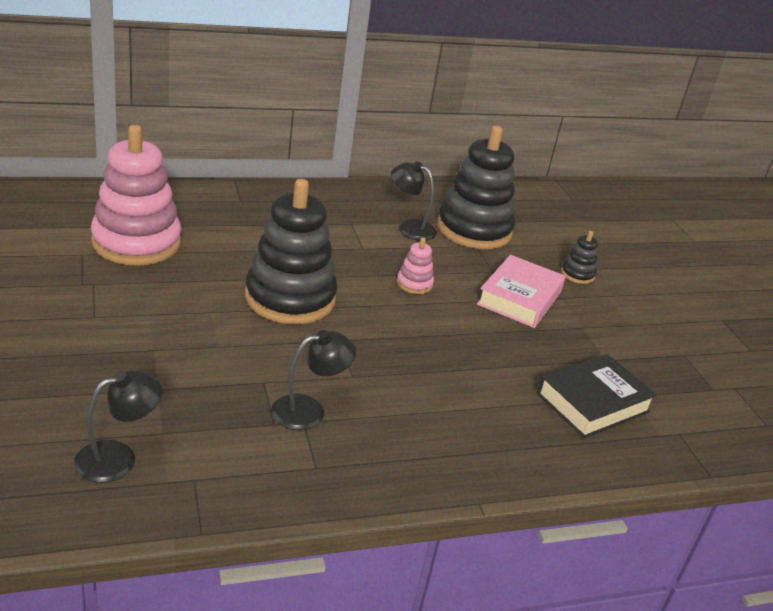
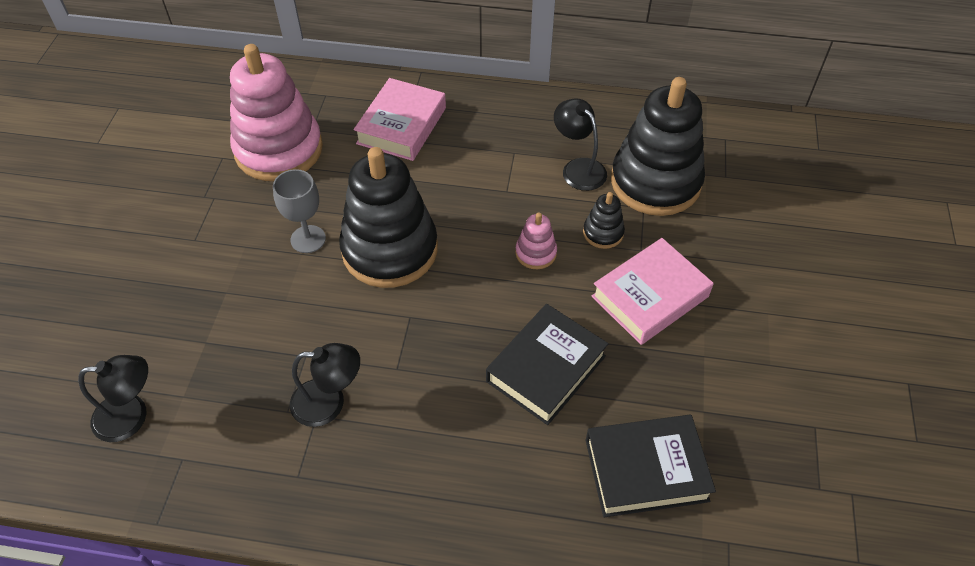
camera: 30 degrees right, 20 degrees up
(209, 301) = (308, 239): none -> grey goblet
(242, 215) = (401, 126): none -> pink book
(474, 354) = (546, 368): none -> black book
(577, 274) = (748, 273): black stacking toy -> black stacking toy (603, 233)

